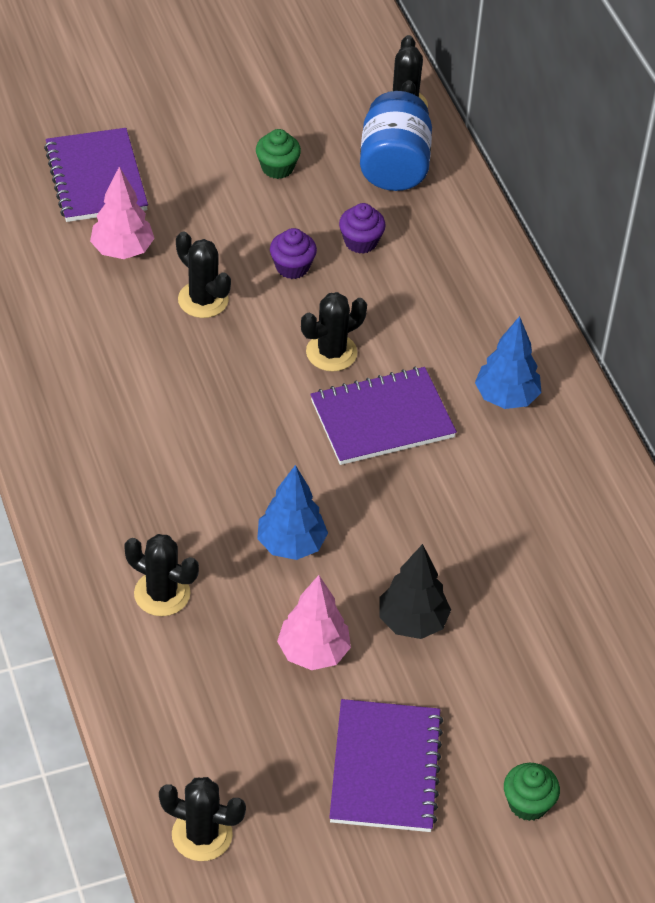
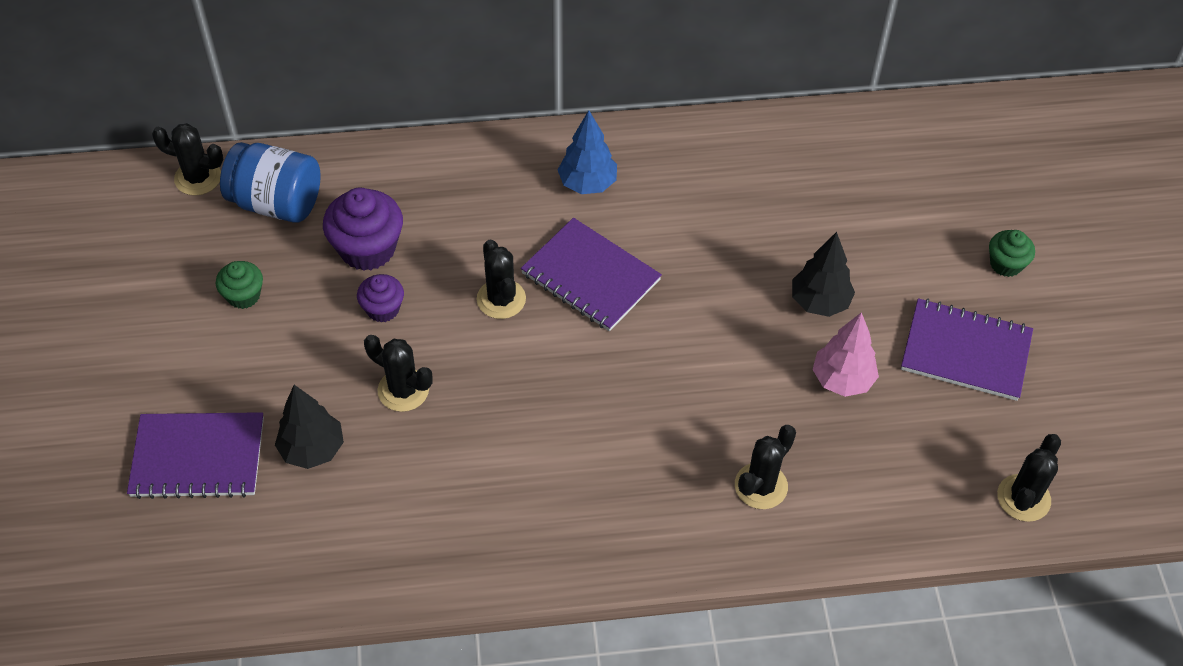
camera: 75 degrees left, 5 degrees up
(122, 250) = (312, 449): pink tree -> black tree
(203, 300) = (403, 390): black cactus -> black cactus turned 60 degrees clockwise
(291, 544) = (721, 374): blue tree -> none
(360, 242) = (367, 249): purple cupcake -> purple cupcake, size x1.73
(382, 419) = (590, 277): purple notebook -> purple notebook turned 45 degrees counterclockwise

